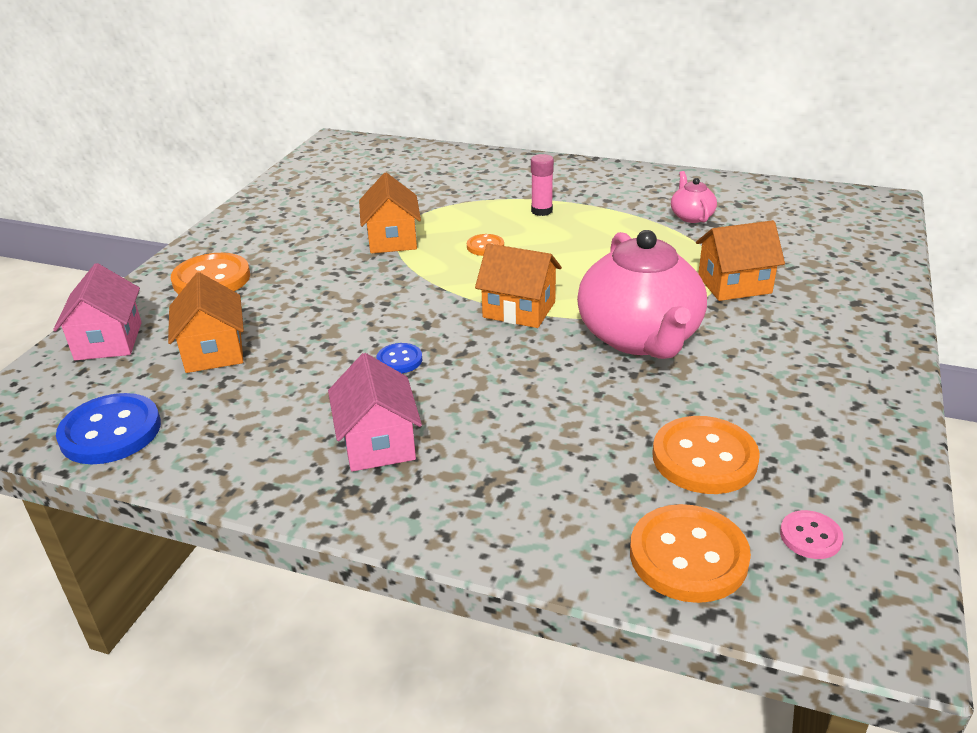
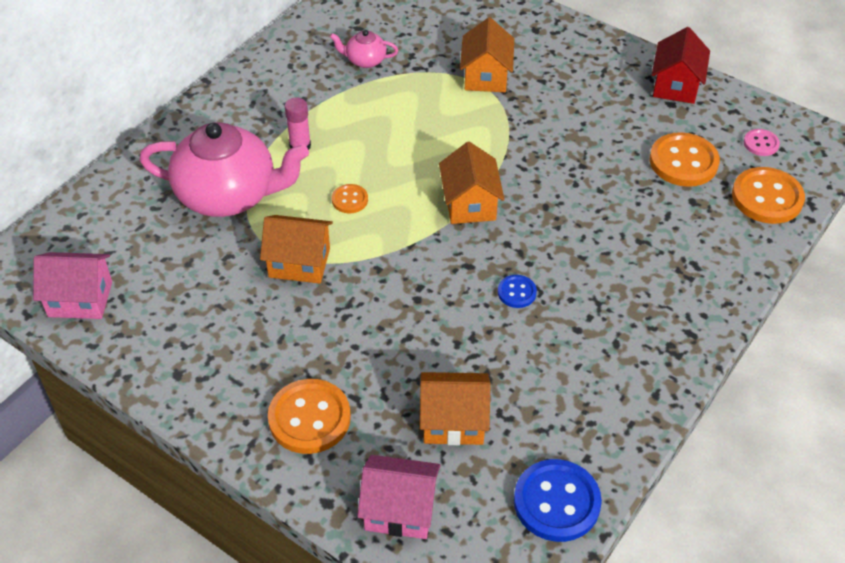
camera: 75 degrees left, 15 degrees up
(378, 443) = (622, 322): pink house -> pink house (80, 299)
(519, 310) = (470, 204): orange house -> orange house turned 45 degrees counterclockwise
(640, 337) = (538, 148): pink teapot -> pink teapot (229, 195)
(864, 430) = (676, 85): none -> red house

